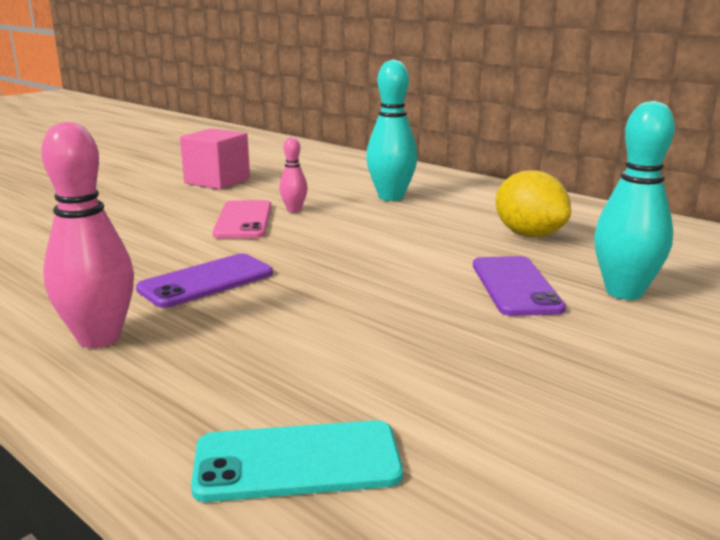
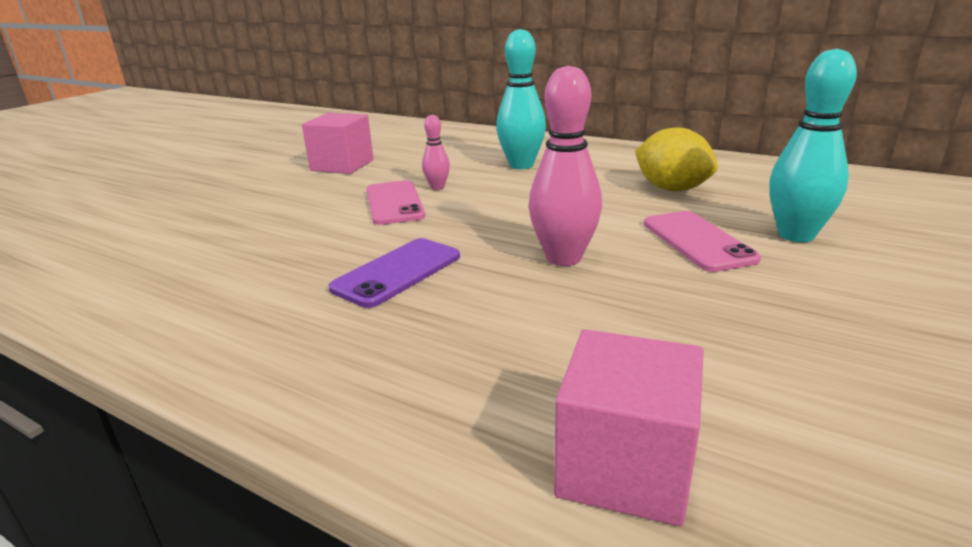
camera: 10 degrees left, 5 degrees up
(99, 338) = (321, 352): pink bowling pin -> pink bowling pin (563, 258)
(297, 461) = (624, 467): turquoise phone -> pink cube
(515, 286) = (697, 241): purple phone -> pink phone

